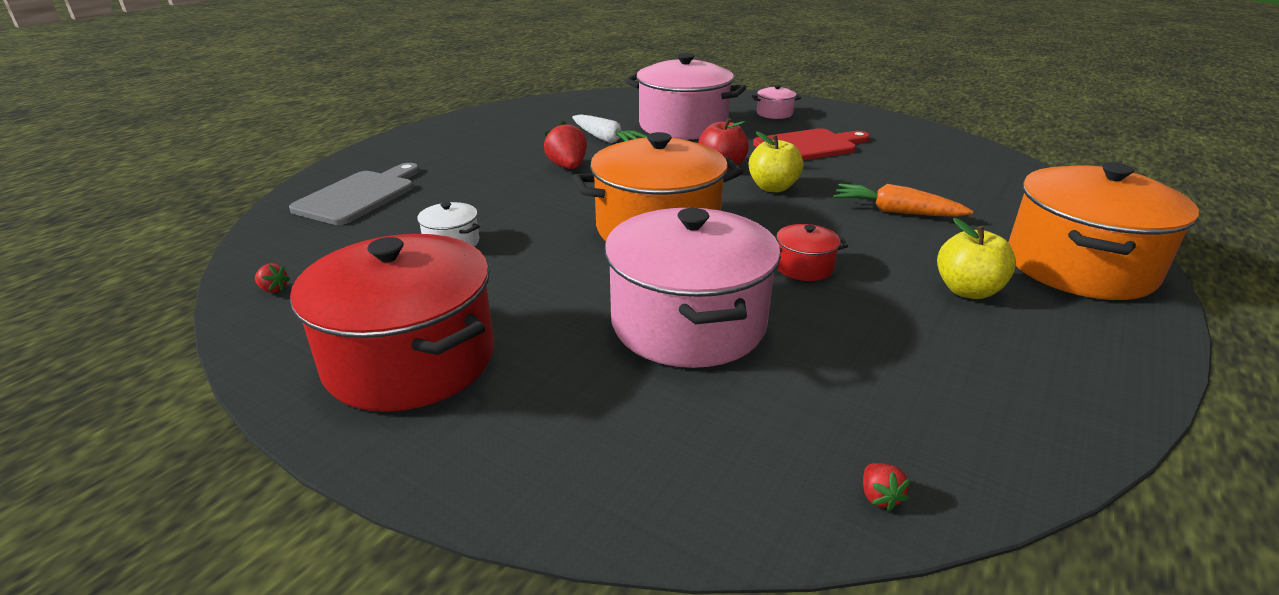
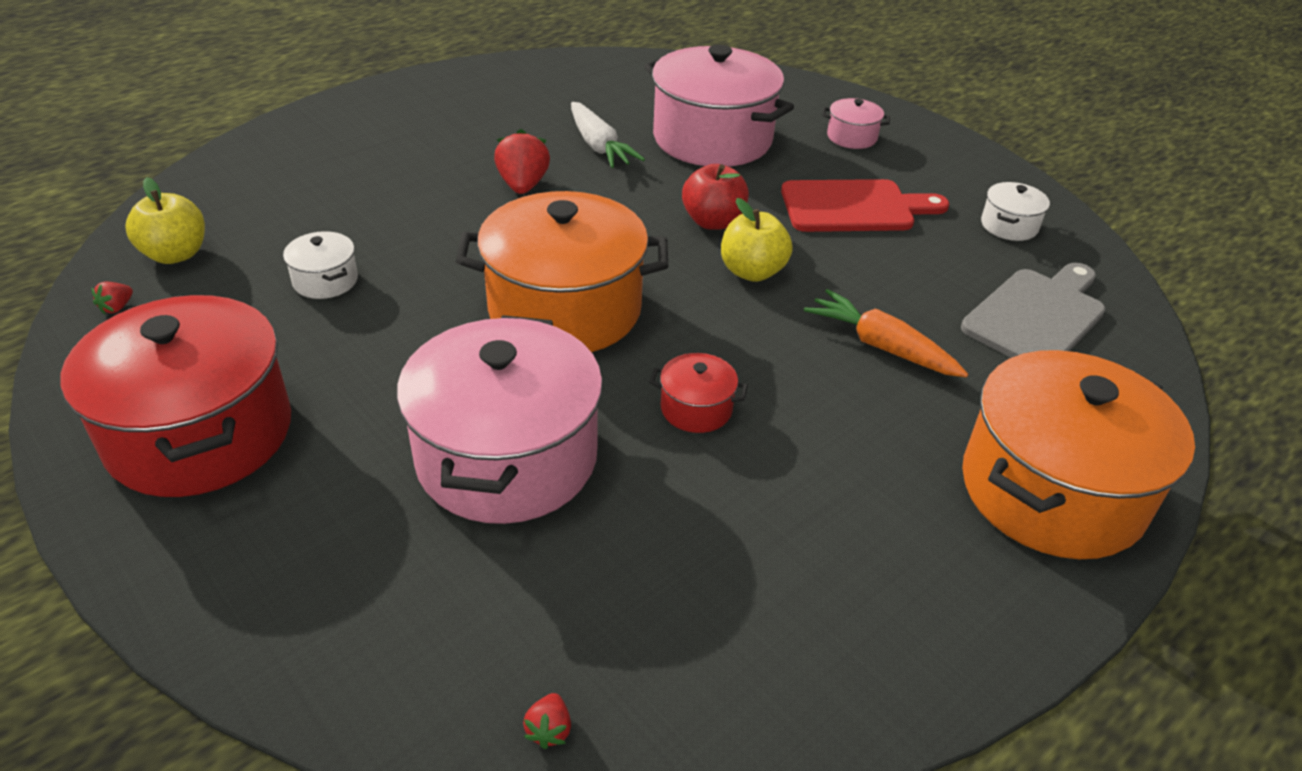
camera: 15 degrees right, 10 degrees up
(273, 289) = (117, 307): red strawberry -> red strawberry turned 75 degrees clockwise
(359, 196) = (266, 187): grey cutting board -> grey cutting board (1037, 316)
(914, 141) = (1009, 226): none -> white pot
(967, 290) = (870, 492): yellow apple -> yellow apple (176, 254)

